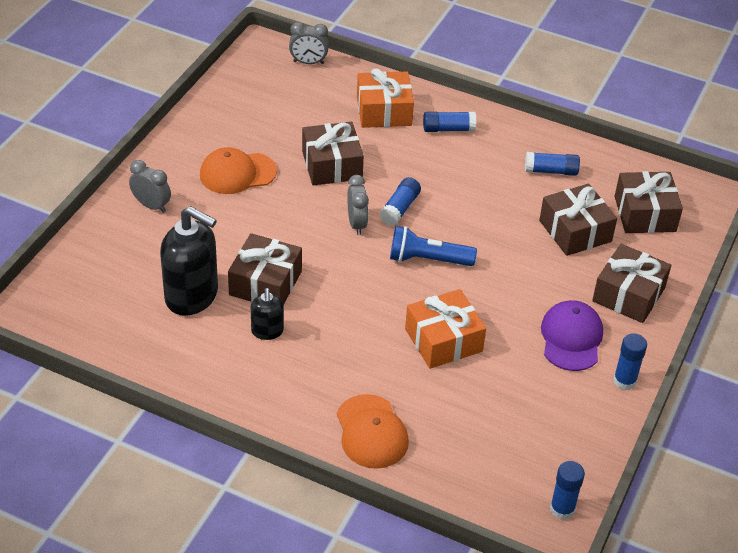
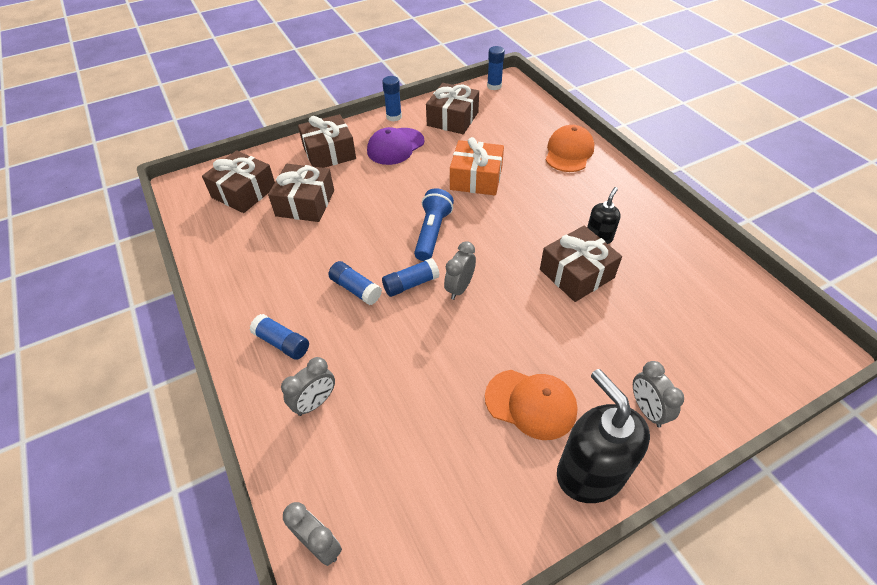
camera: 140 degrees left, 5 degrees up
(192, 296) = (647, 291): black soap dispenser -> black soap dispenser (590, 473)
(332, 165) = (428, 361): brown gift -> brown gift (452, 119)
(384, 111) = (315, 402): orange gift -> grey clock
(427, 259) = (432, 233): blue flashlight -> blue flashlight turned 120 degrees counterclockwise
(551, 171) = (257, 255): blue glue stick -> blue glue stick (356, 289)

